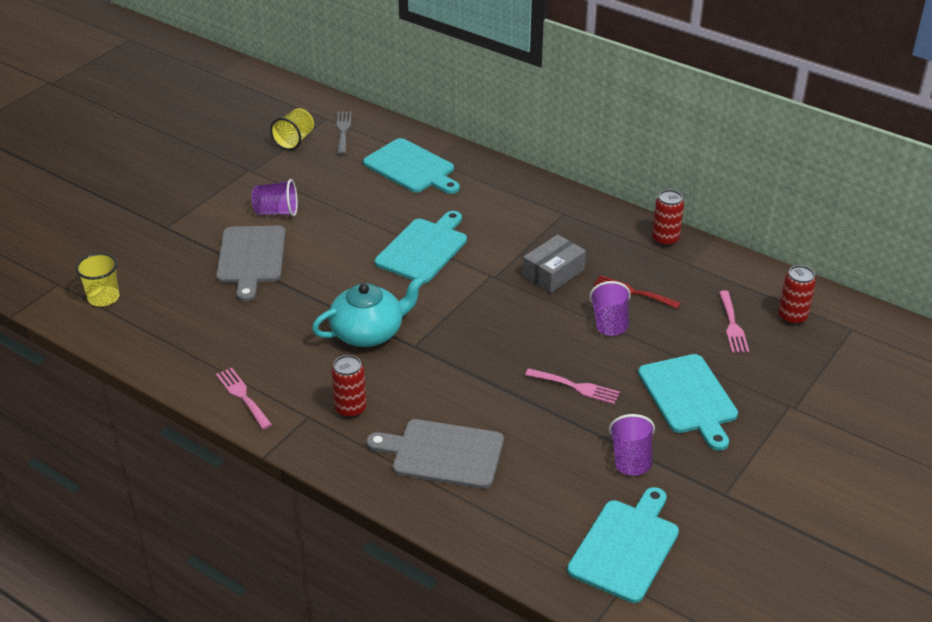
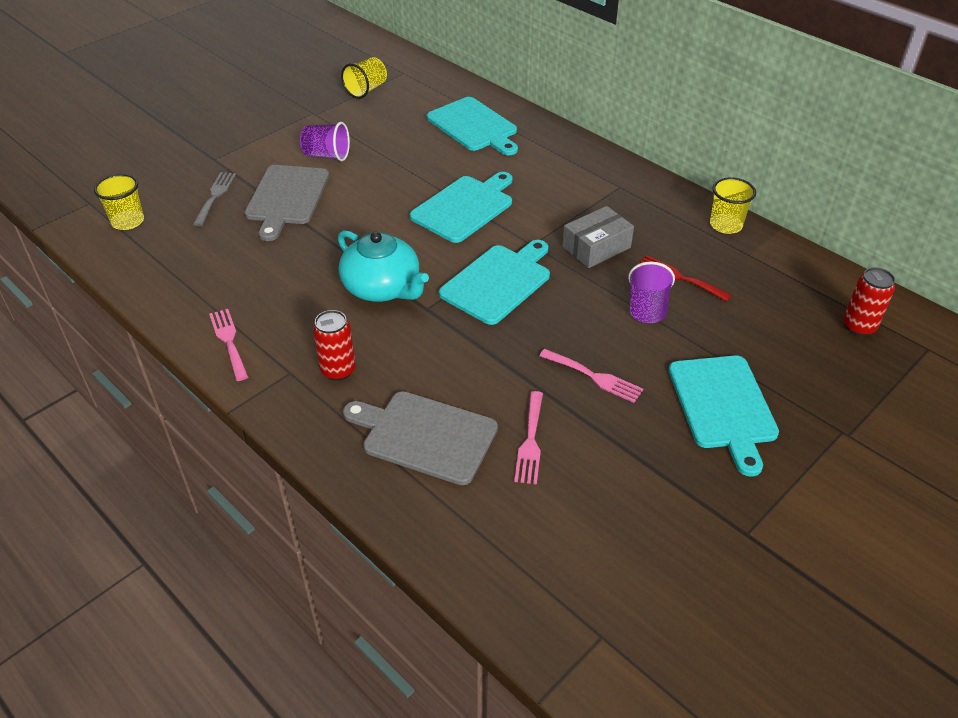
camera: 10 degrees right, 5 degrees up
(343, 130) = (416, 85): grey fork -> grey fork (215, 196)
(369, 332) = (382, 288): turquoise teapot -> turquoise teapot turned 60 degrees clockwise
(626, 547) = (613, 586): turquoise cutting board -> turquoise cutting board (498, 282)
(631, 459) = (641, 473): purple cup -> none
(665, 239) = (725, 225): red can -> yellow cup
(732, 325) = (787, 328): pink fork -> pink fork (530, 441)

